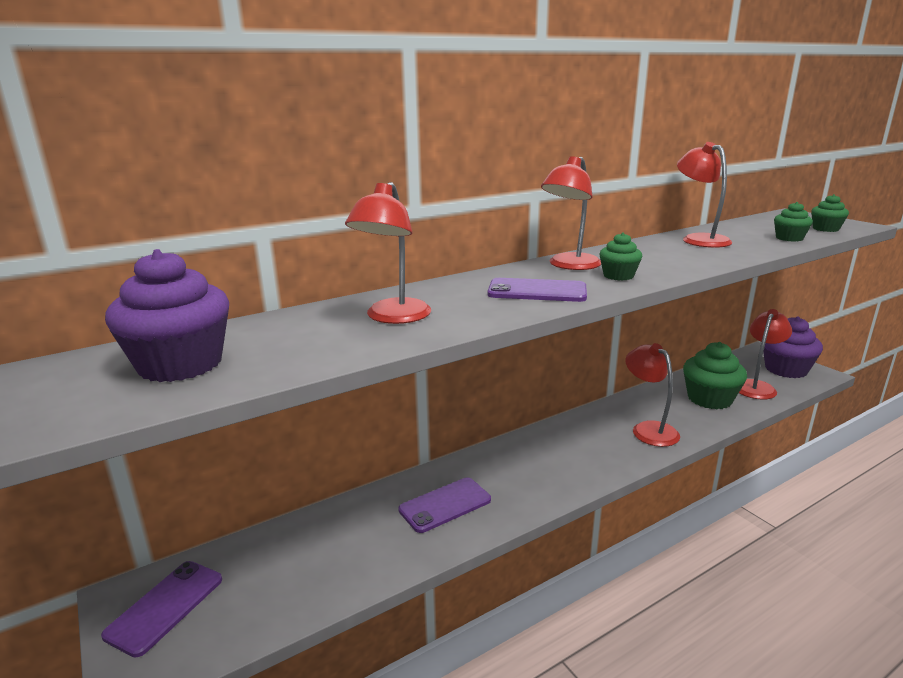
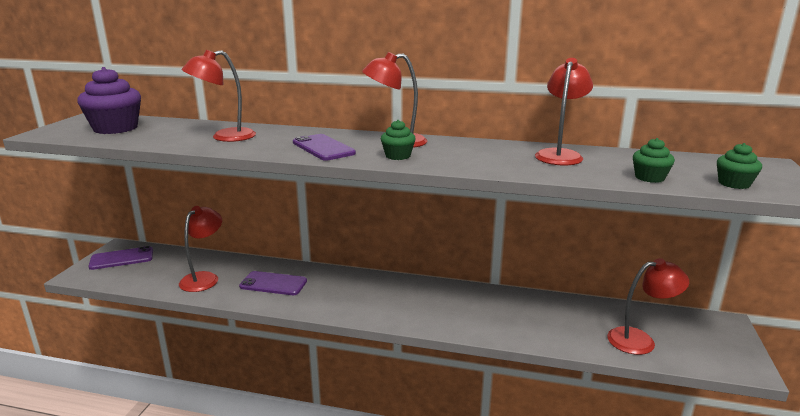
camera: 45 degrees right, 0 degrees up
(648, 429) = (469, 315): red lamp -> red lamp (204, 278)
(709, 399) = (569, 325): green cupcake -> none
(786, 369) = (712, 346): purple cupcake -> none

